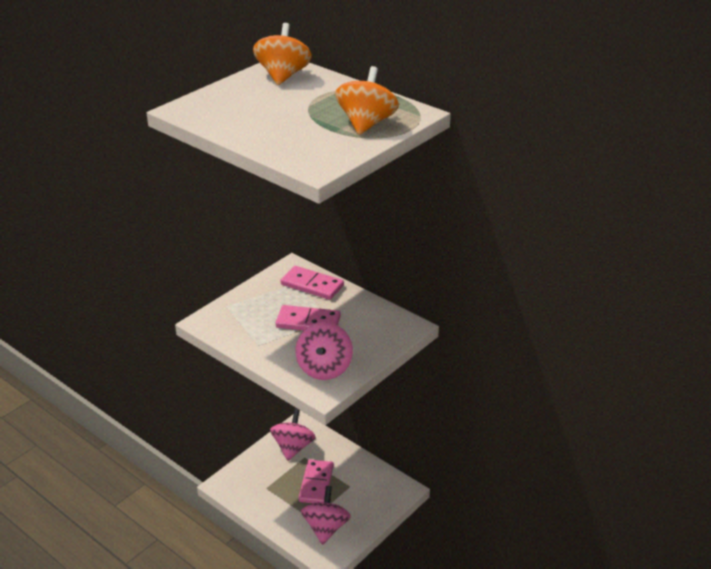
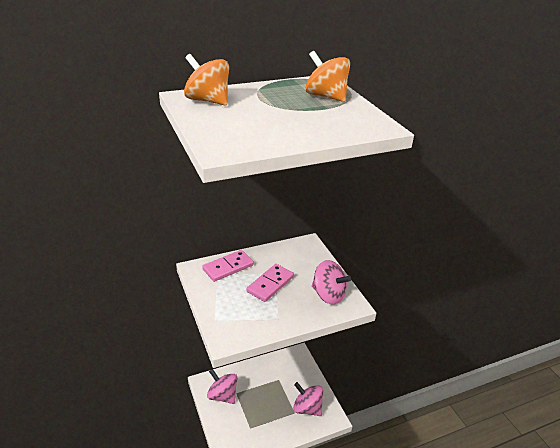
camera: 65 degrees left, 0 degrees up
(316, 484) = (265, 396): pink domino -> none

